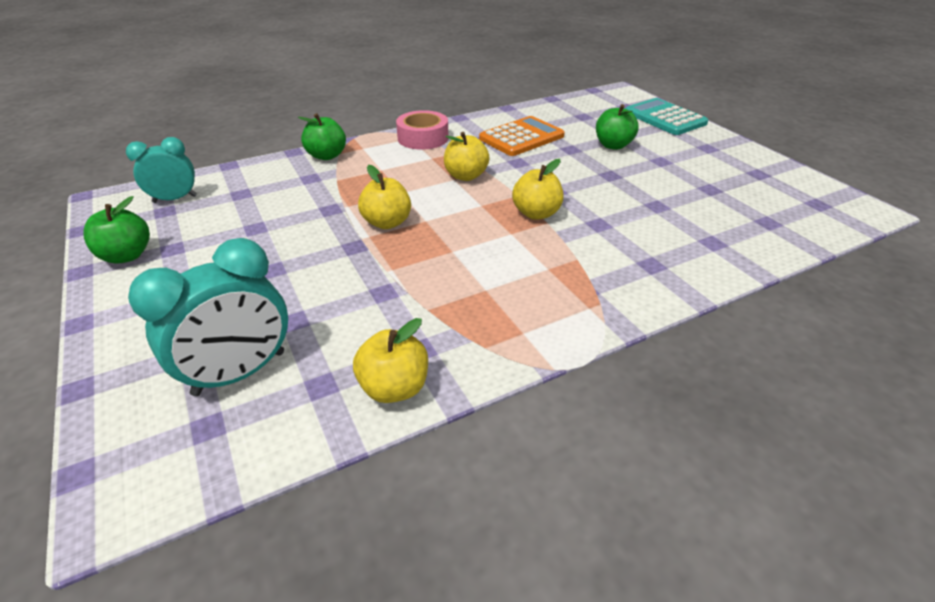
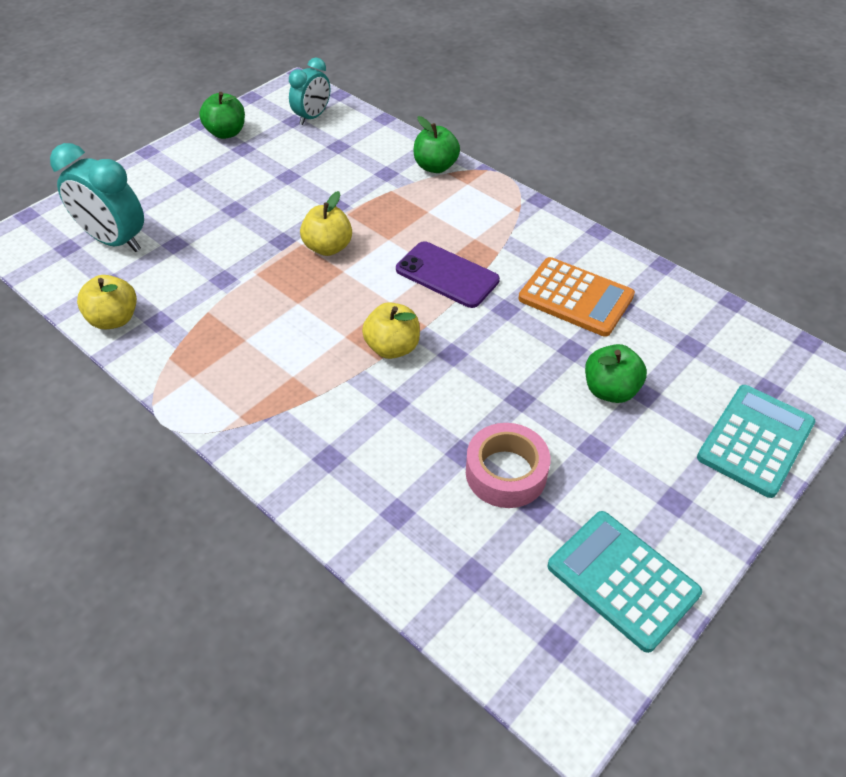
camera: 70 degrees right, 10 degrees up
(175, 199) = (312, 117): turquoise clock -> turquoise clock turned 75 degrees clockwise
(423, 138) = (519, 218): pink tape -> pink tape (506, 473)
(466, 176) = (447, 275): yellow apple -> purple phone
(768, 174) = (622, 579): none -> turquoise calculator

